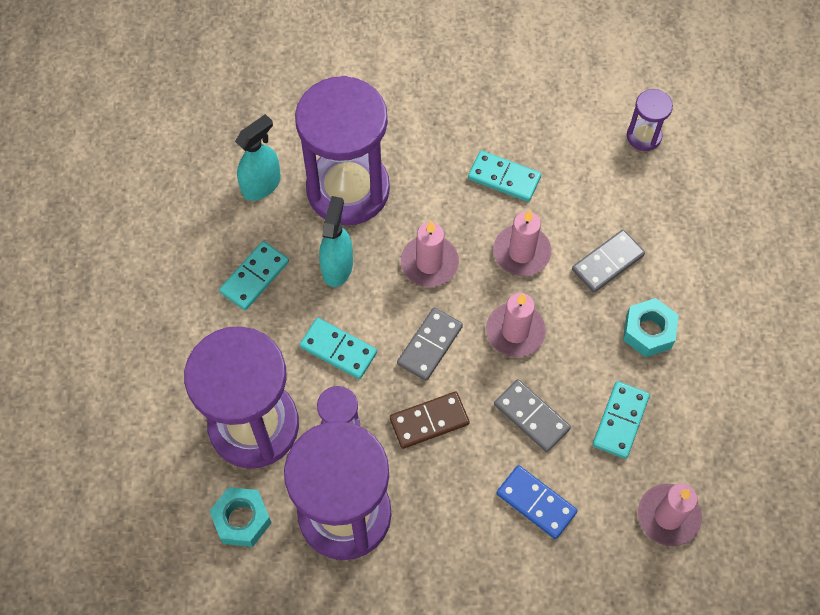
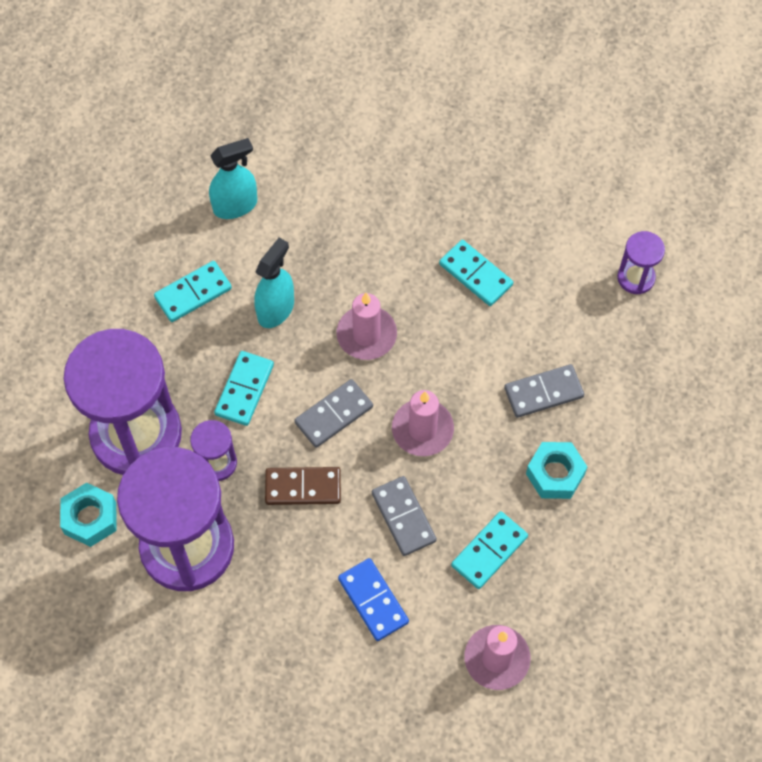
camera: 20 degrees right, 0 degrees up
(338, 350) = (244, 389): turquoise domino -> turquoise domino turned 60 degrees clockwise
(348, 189) = (317, 237): purple hourglass -> none
(521, 252) = (461, 354): pink candle -> none

